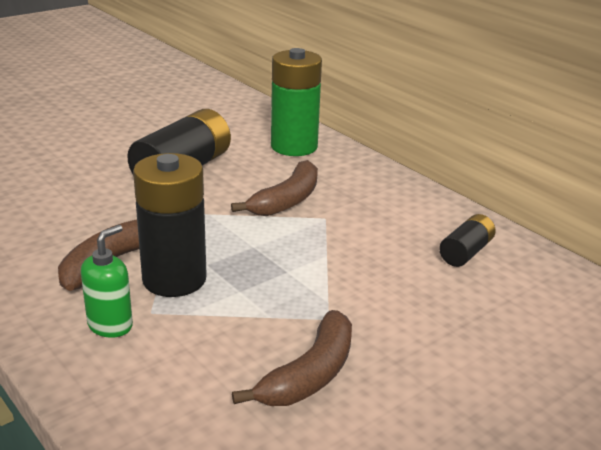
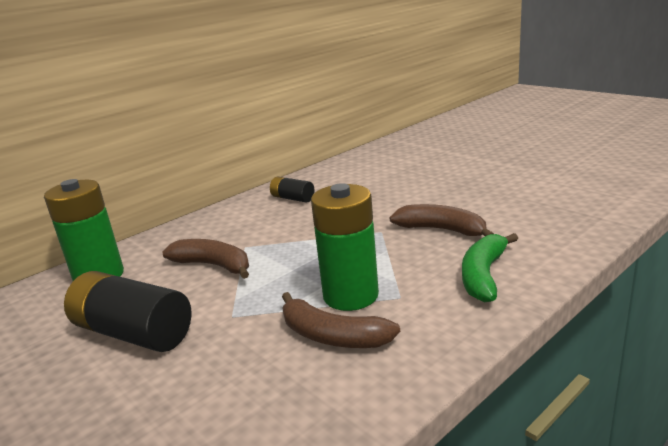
camera: 90 degrees left, 5 degrees down
(110, 325) = (426, 311): green soap dispenser -> none
(159, 386) = (483, 275): none -> green banana
(174, 279) = (350, 295): black battery -> green battery

